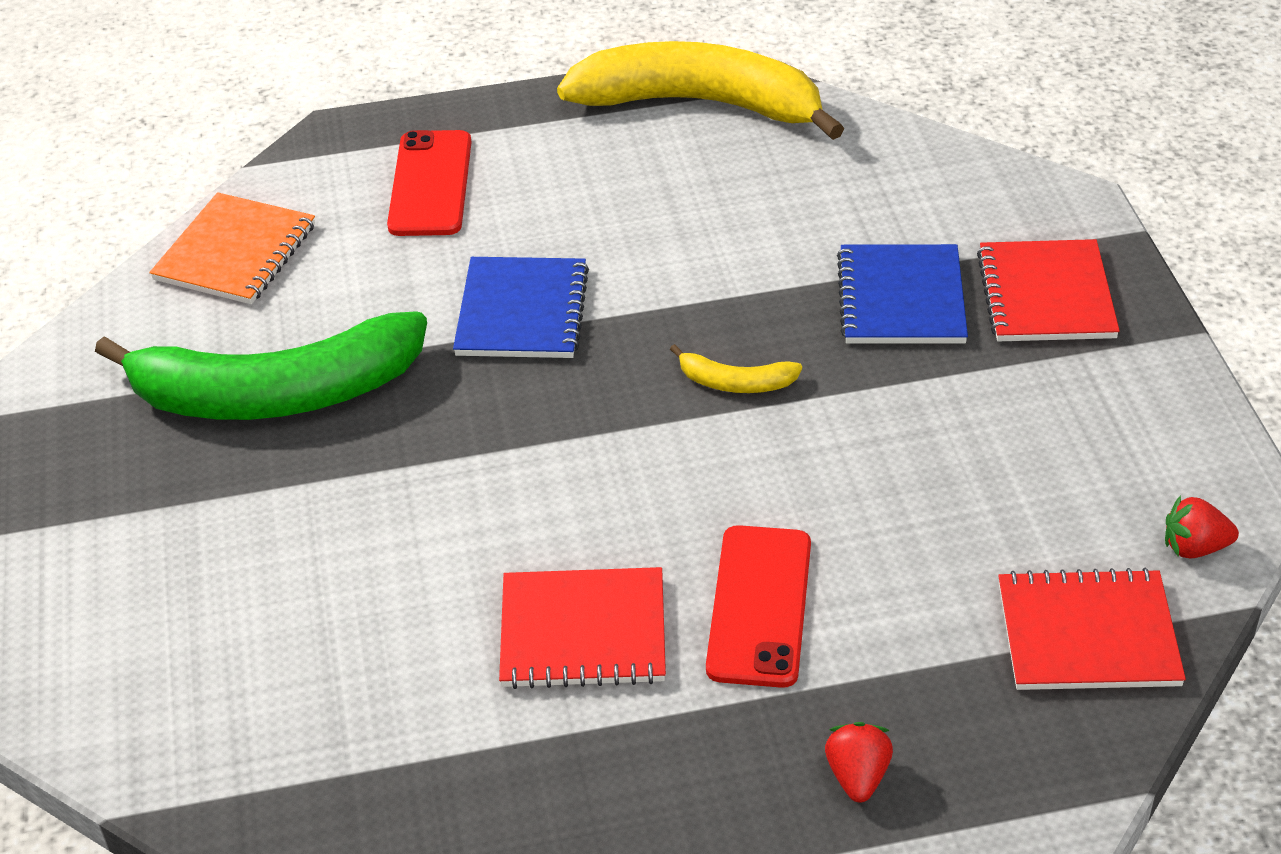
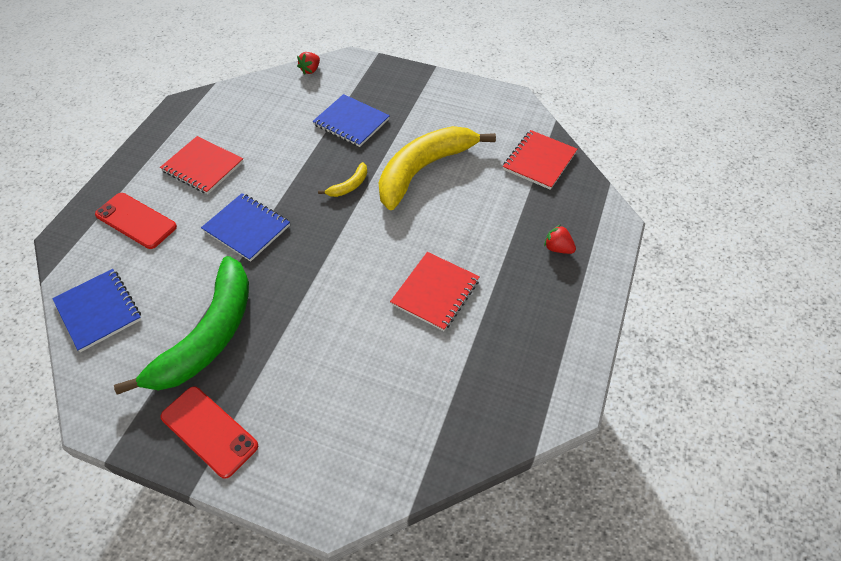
camera: 60 degrees left, 10 degrees up
(235, 252) = (98, 311): orange notebook -> blue notebook
(700, 104) = (188, 118): yellow banana -> yellow banana (423, 170)
(759, 606) = (463, 235): red phone -> red phone (209, 431)
(1046, 295) = (385, 89): red notebook -> red notebook (203, 167)
(1194, 547) = (523, 119): red strawberry -> red strawberry (310, 70)

